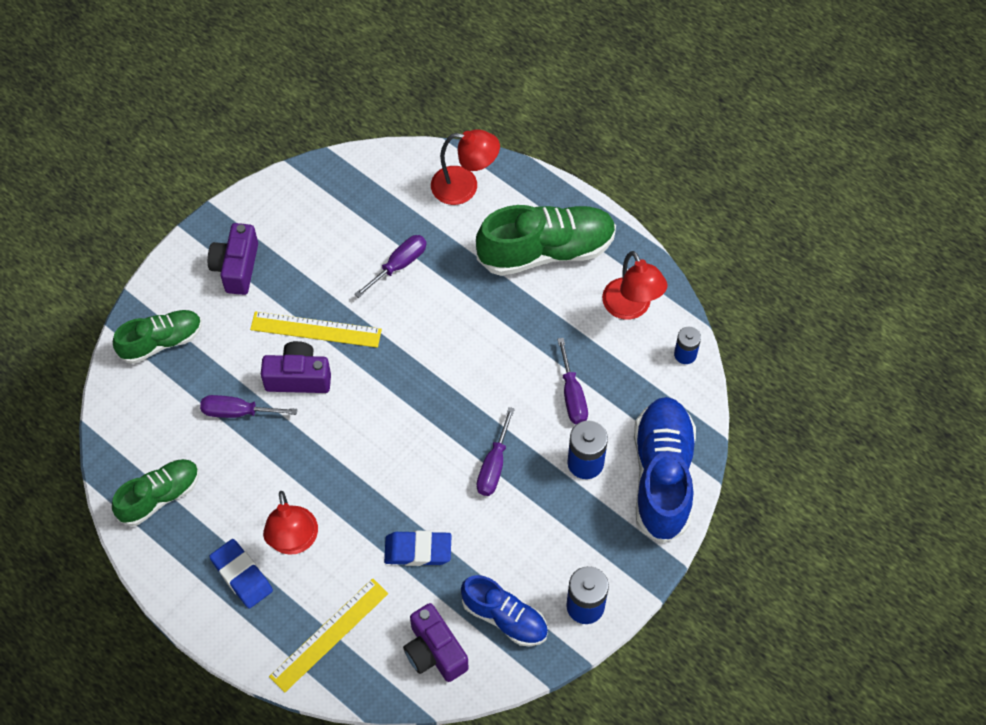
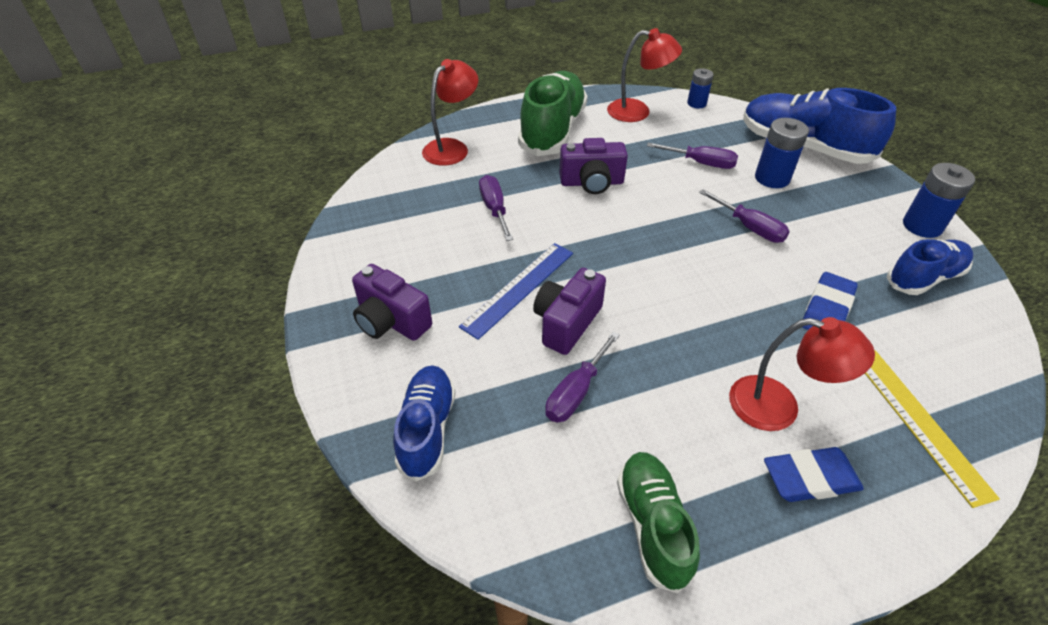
camera: 60 degrees left, 15 degrees down
(161, 342) = (427, 429): green shoe -> blue shoe
(316, 329) = (518, 288): yellow ruler -> blue ruler
(434, 652) = (957, 341): purple camera -> purple camera (592, 182)

